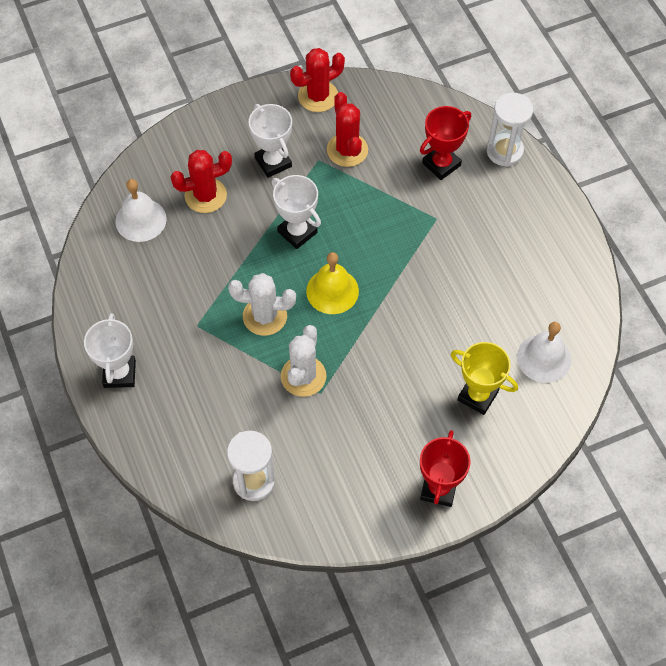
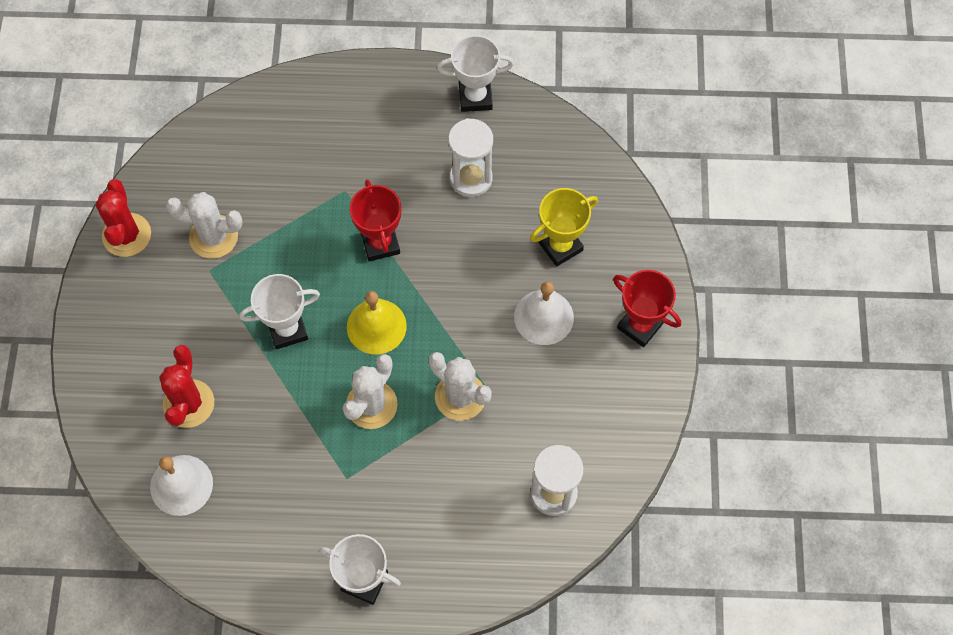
camera: 65 degrees left, 5 degrees up
(273, 162) = (186, 316): white trophy -> white trophy (475, 97)
(347, 150) = (213, 237): red cactus -> white cactus
(441, 164) = (283, 156): red trophy -> red trophy (380, 243)
(504, 151) = (301, 92): white hourglass -> white hourglass (471, 178)
(544, 358) = (549, 170): white bell -> white bell (543, 317)

